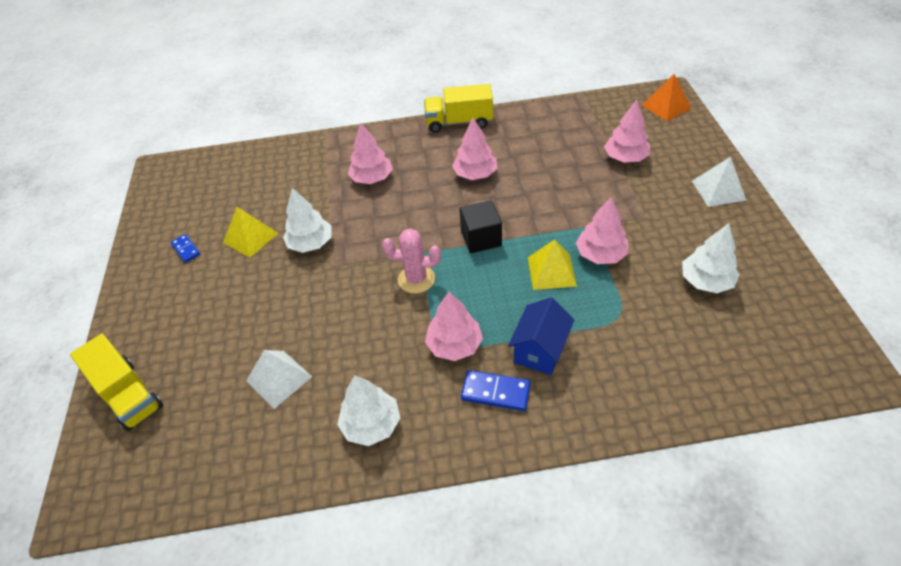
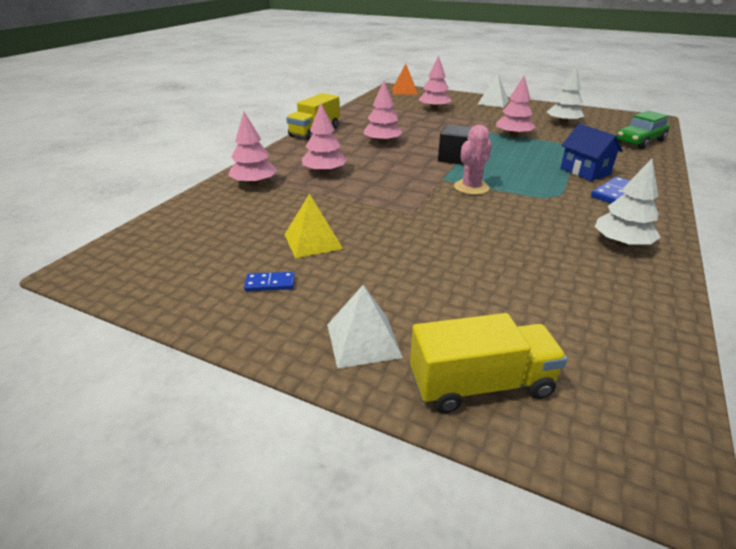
camera: 60 degrees left, 15 degrees down
(279, 379) = (535, 273): white pyramid -> white pyramid (363, 340)
(311, 243) = (368, 215): white tree -> none
(454, 345) = (557, 193): pink tree -> pink tree (254, 183)
(551, 271) = (513, 150): yellow pyramid -> none
(714, 378) = (639, 141): none -> green car

